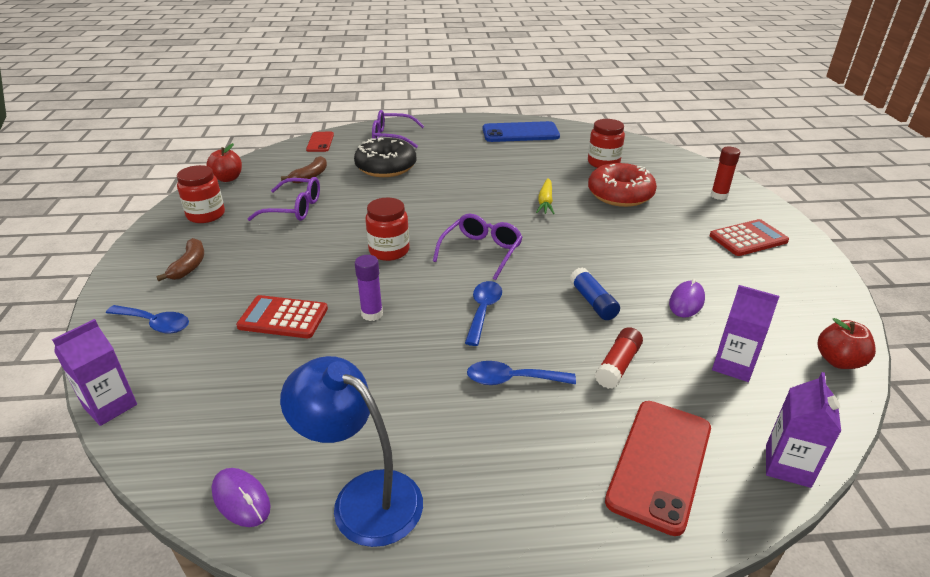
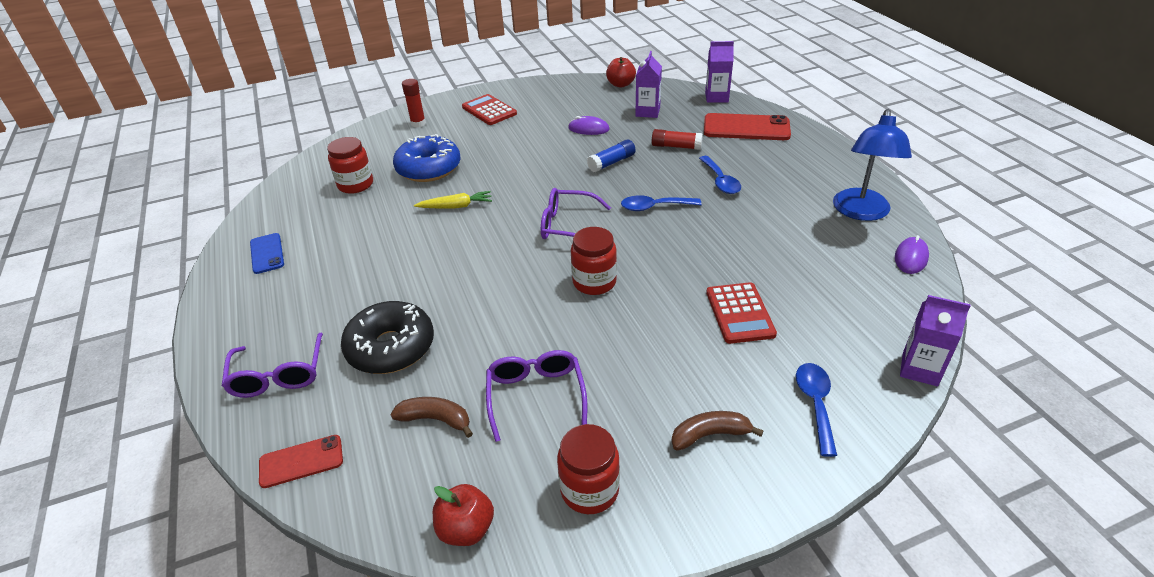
camera: 105 degrees left, 5 degrees up
(372, 314) = (697, 262): purple glue stick -> none
(520, 133) = (267, 253): blue phone -> blue phone, size x0.57
(620, 194) = (429, 168): red donut -> blue donut

